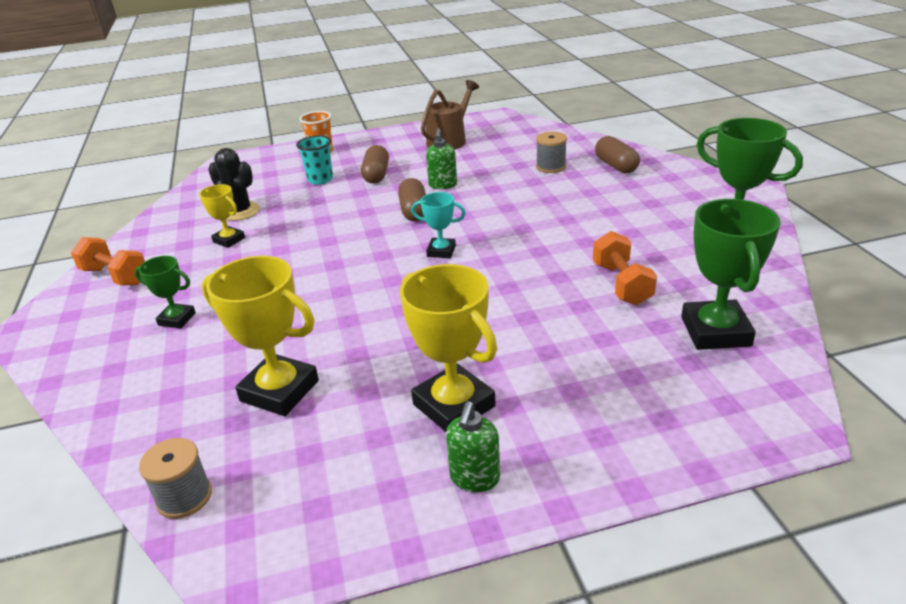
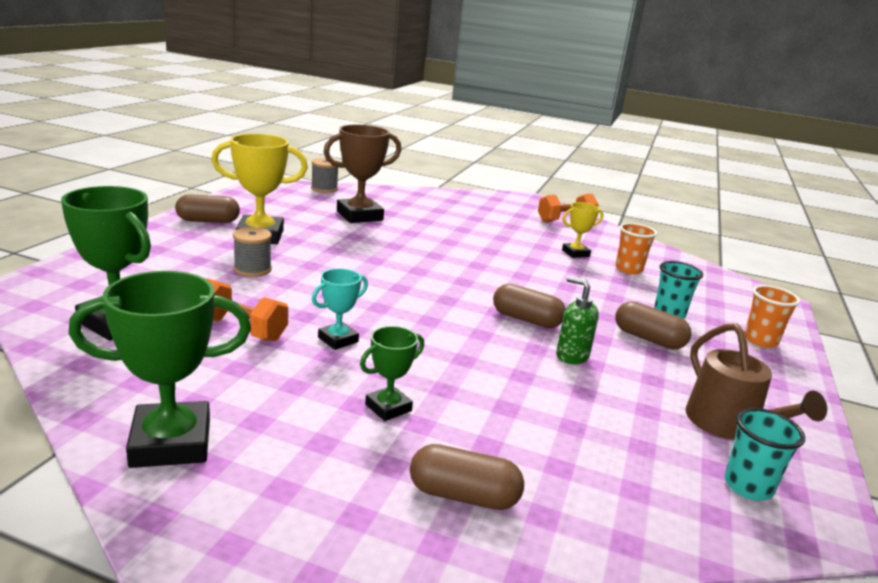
camera: 120 degrees right, 10 degrees down
(177, 319) = (480, 219): green trophy -> green trophy (388, 407)
(240, 211) = (628, 269): black cactus -> orange cup
(280, 391) = (359, 216): yellow trophy -> brown trophy
(441, 251) = (430, 298): turquoise trophy -> turquoise trophy (338, 340)
(474, 478) = (208, 221): green soap dispenser -> brown capsule
(497, 129) = (748, 486): none -> turquoise cup
(551, 167) = (534, 443): grey spool -> grey spool (252, 269)

